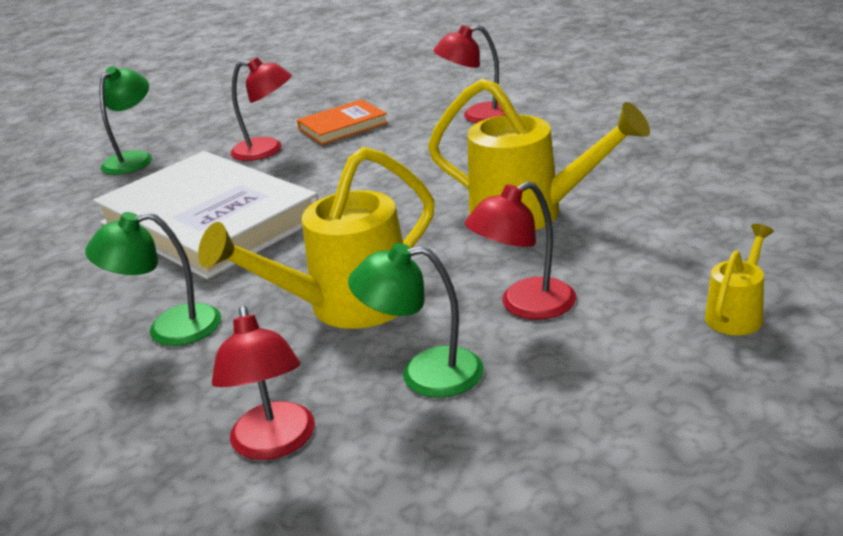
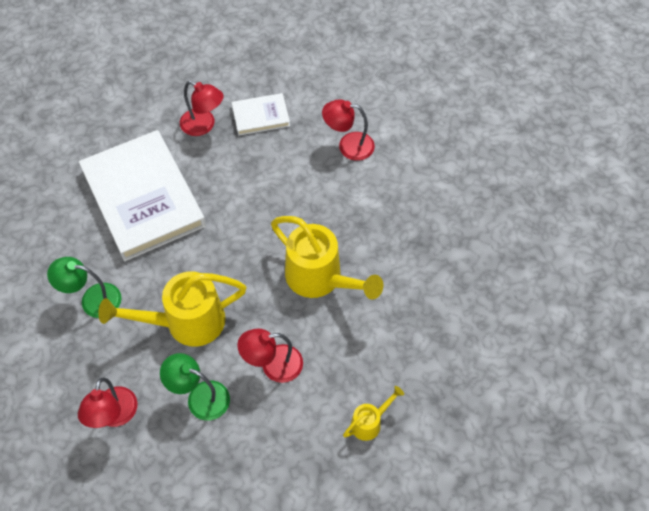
camera: 15 degrees right, 30 degrees up
(134, 159) = (120, 96): green lamp -> none
(343, 126) = (261, 116): orange book -> white book

